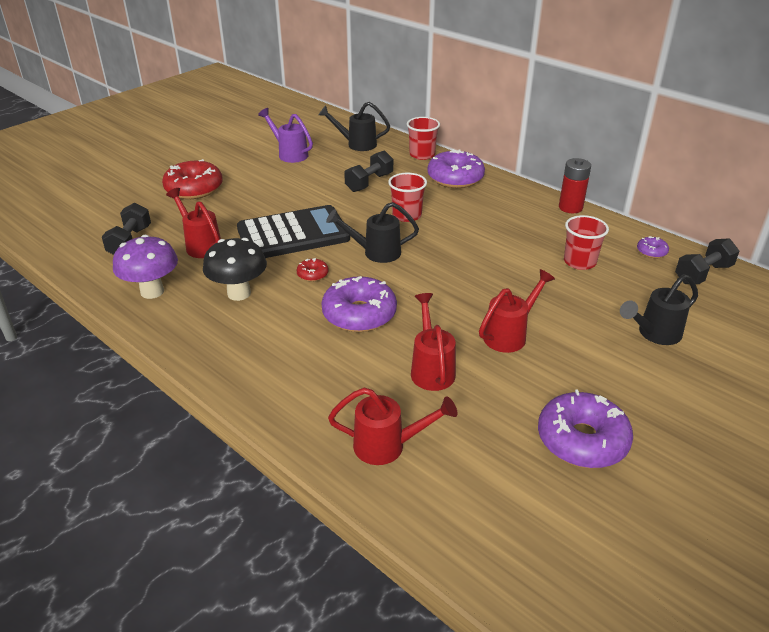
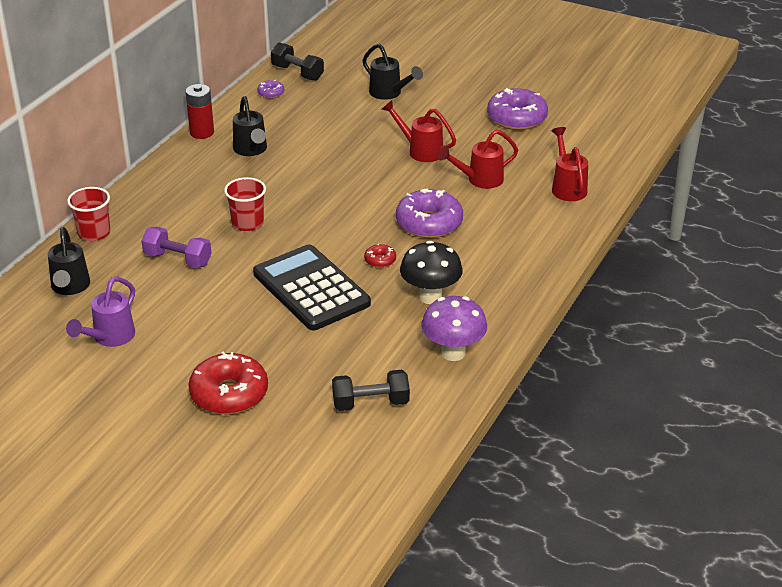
camera: 105 degrees left, 0 degrees up
(200, 245) = (356, 347): red watering can -> none
(369, 182) = (178, 259): black dumbbell -> purple dumbbell
(375, 252) = (327, 231): black watering can -> black watering can (251, 150)
(455, 178) = (153, 203): purple donut -> none
(579, 262) = (301, 125): red cup -> none

